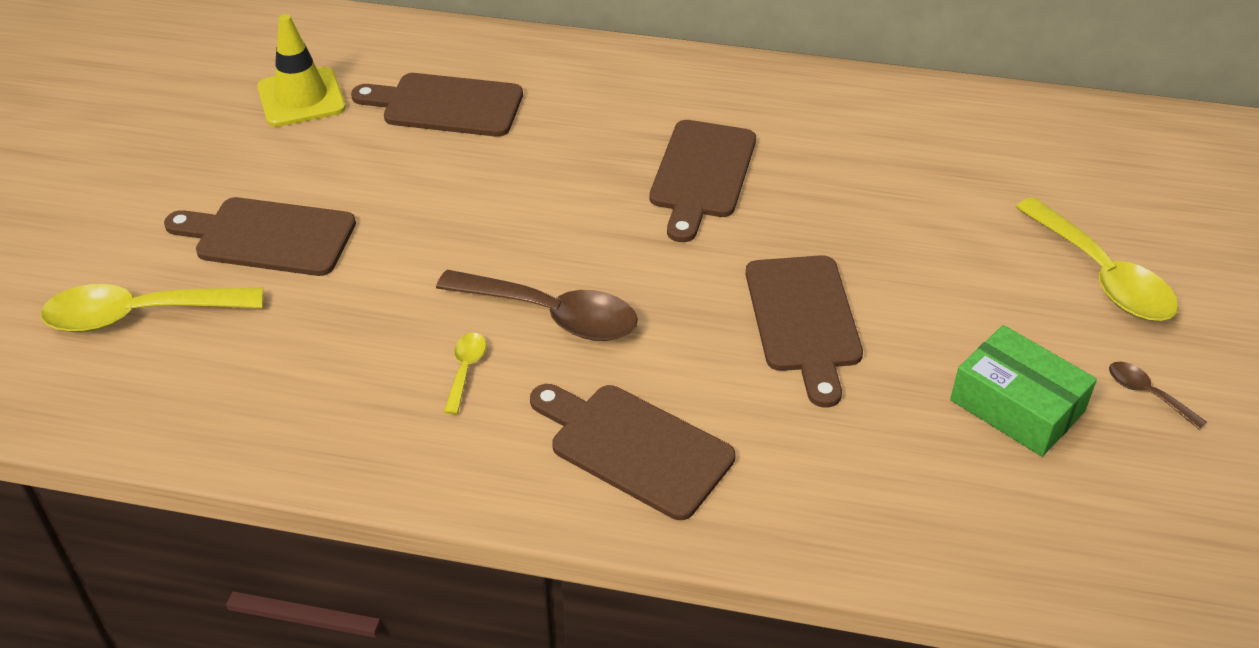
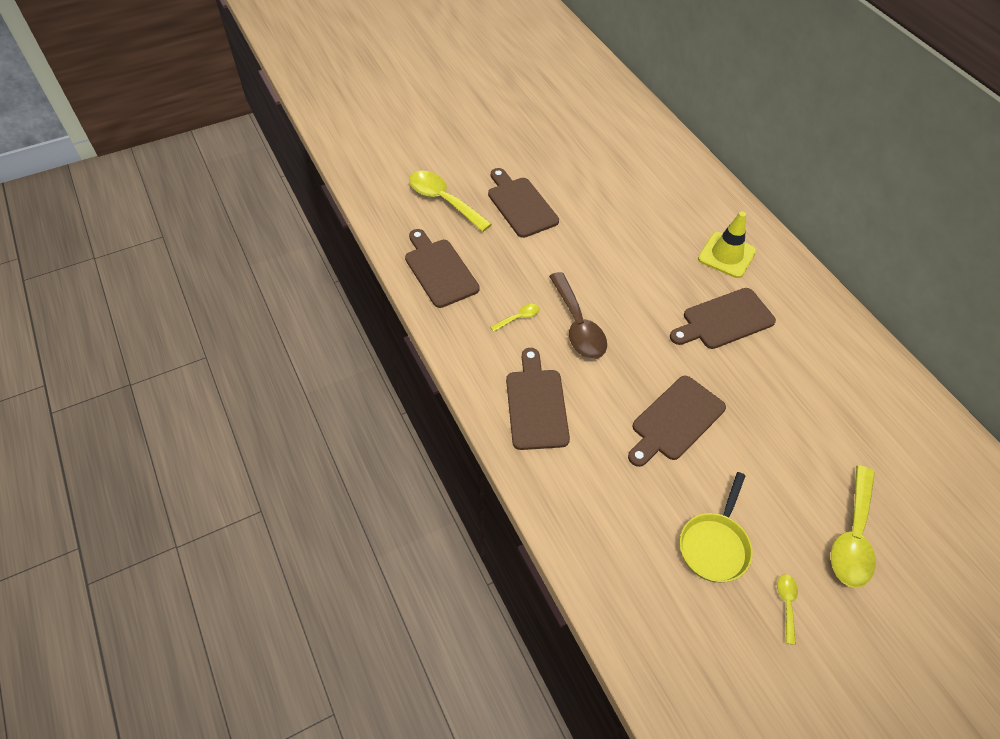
camera: 50 degrees right, 10 degrees up
(301, 98) = (605, 154): yellow traffic cone -> yellow traffic cone (726, 255)
(446, 105) = (657, 201): brown cutting board -> brown cutting board (439, 270)
(1017, 406) = (714, 545): green box -> yellow pan
(1147, 394) = (786, 604): brown spoon -> yellow spoon

